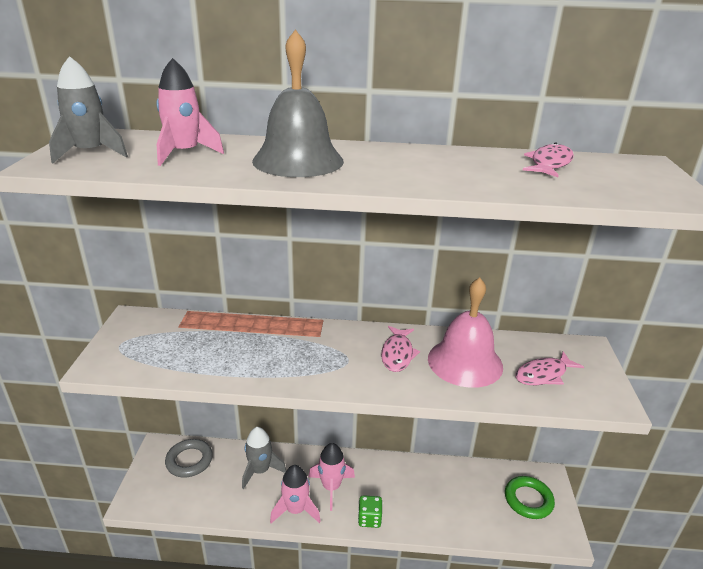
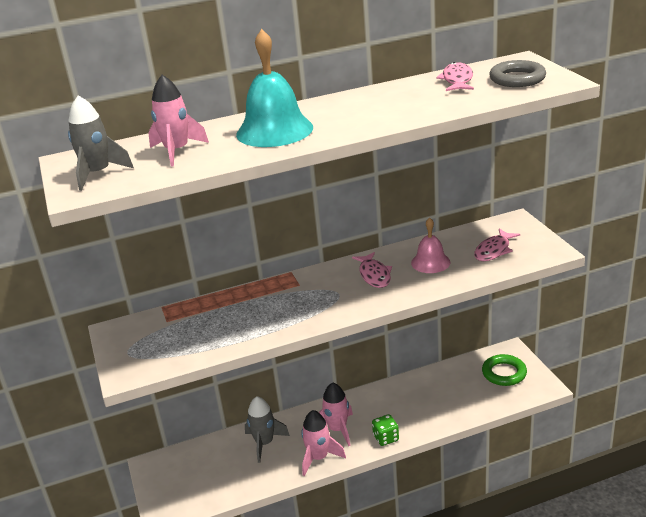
camera: 20 degrees left, 0 degrees up
(189, 461) = (190, 463): grey ring -> grey ring (517, 79)
(298, 160) = (274, 130): grey bell -> turquoise bell
(465, 362) = (430, 262): pink bell -> pink bell, size x0.60

